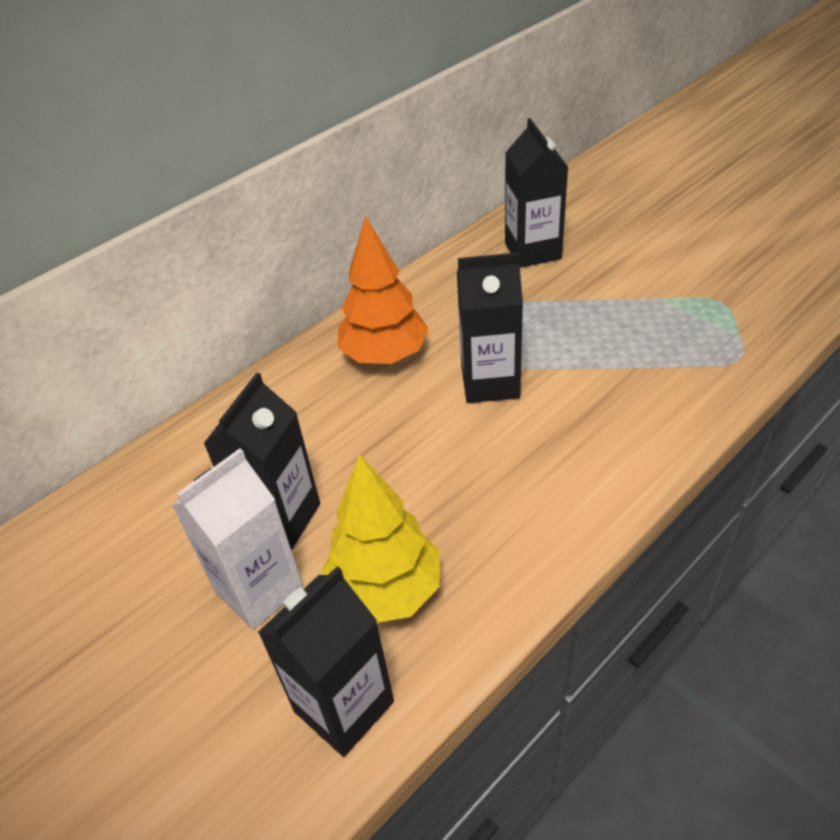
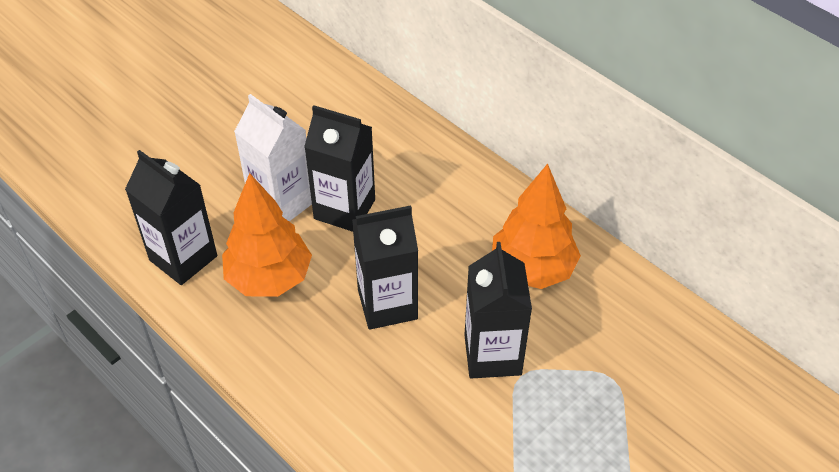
camera: 85 degrees right, 5 degrees up
(386, 590) = (269, 278): yellow tree -> orange tree
(533, 251) = (718, 408): black carton -> black carton (387, 304)

